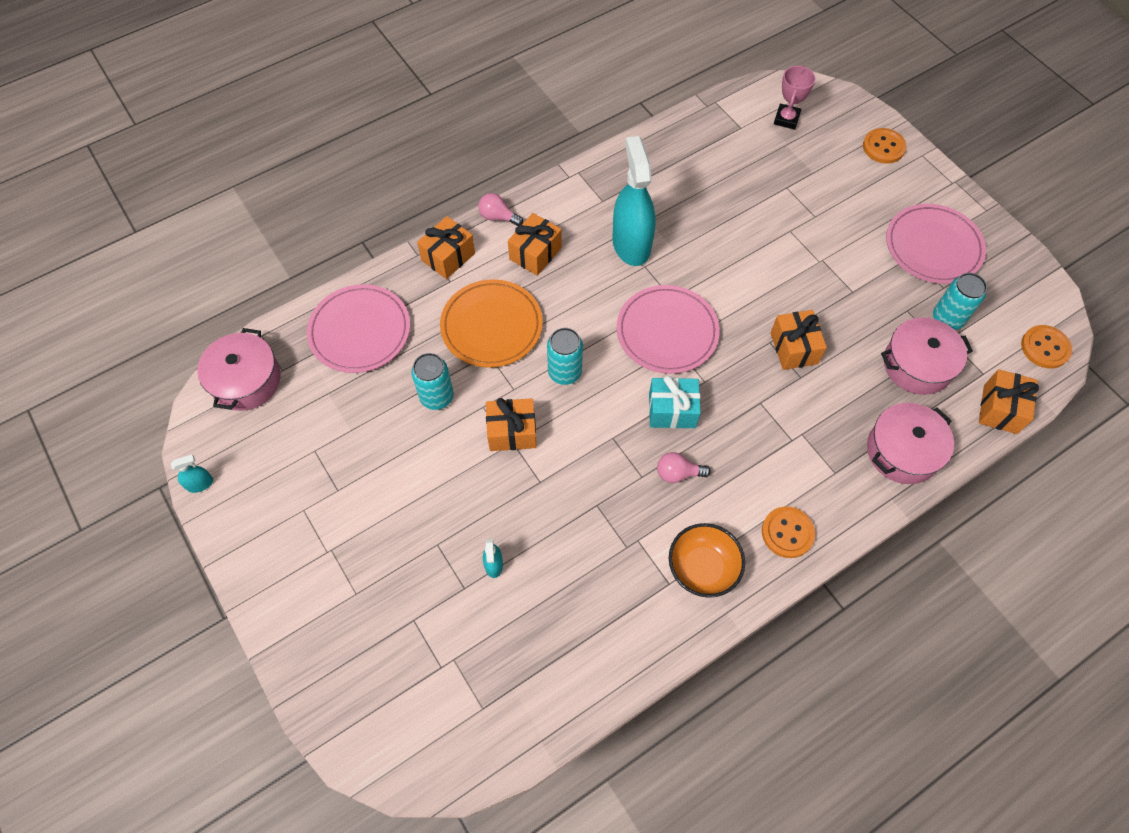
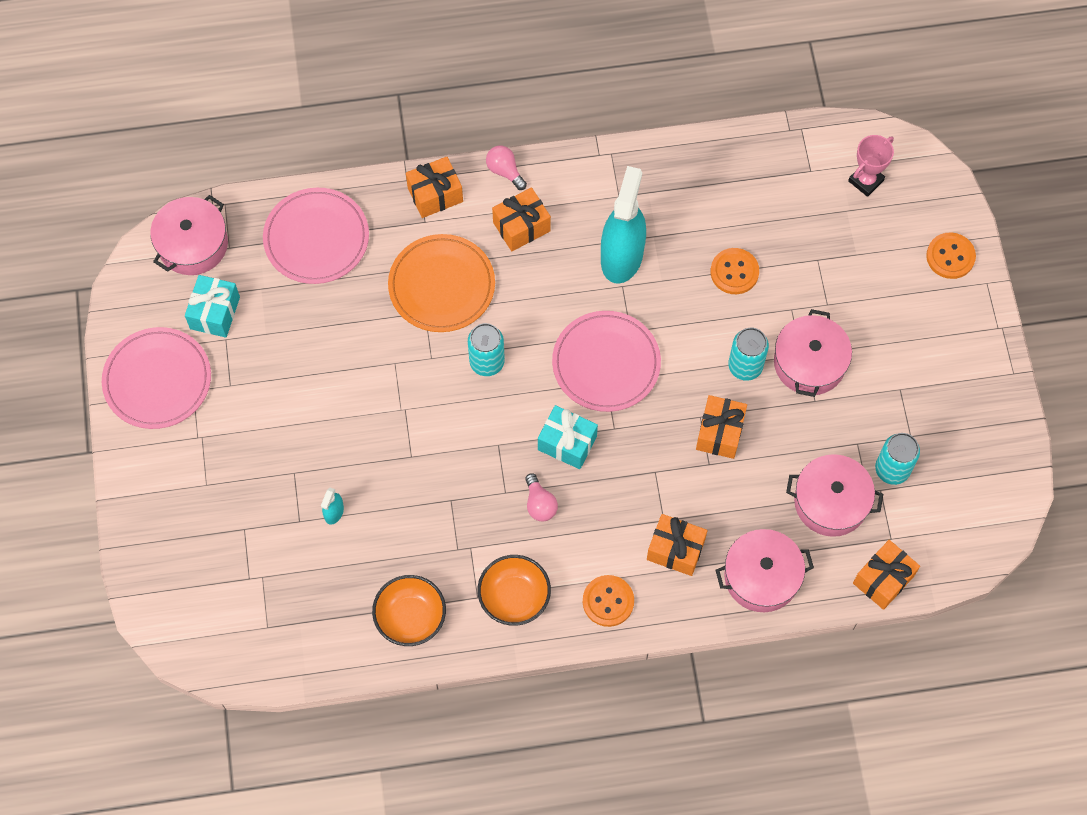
camera: 25 degrees right, 5 degrees up
(200, 484) = (115, 327): turquoise spray bottle -> none
(294, 431) = (215, 313): none -> turquoise gift
(436, 397) = (357, 335): turquoise can -> turquoise can (745, 366)
(512, 432) = (409, 399): orange gift -> orange gift (675, 550)
(617, 632) = (410, 617): none -> orange bowl
(678, 473) = (539, 504): pink light bulb -> pink light bulb turned 135 degrees counterclockwise
(830, 264) = (809, 363): none -> pink pot
(933, 247) = (929, 389): pink plate -> pink plate (157, 380)
(1045, 348) = (971, 541): orange button -> orange button (734, 272)

